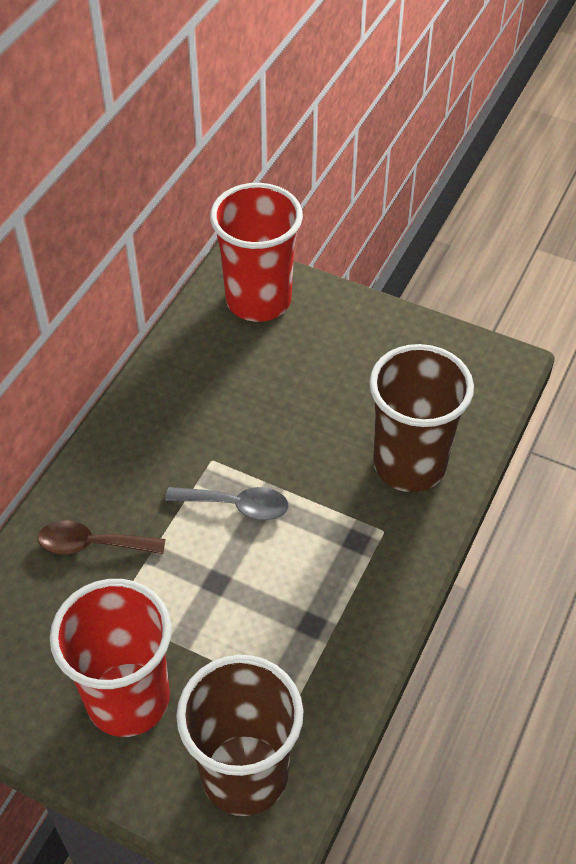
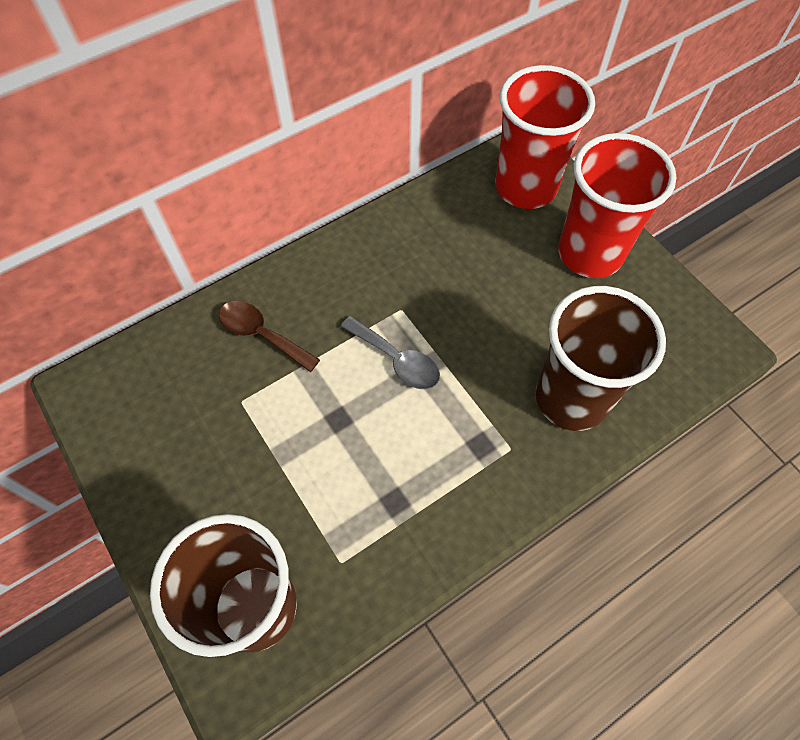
camera: 30 degrees right, 10 degrees up
(128, 699) = (206, 483): red cup -> red cup (590, 253)

